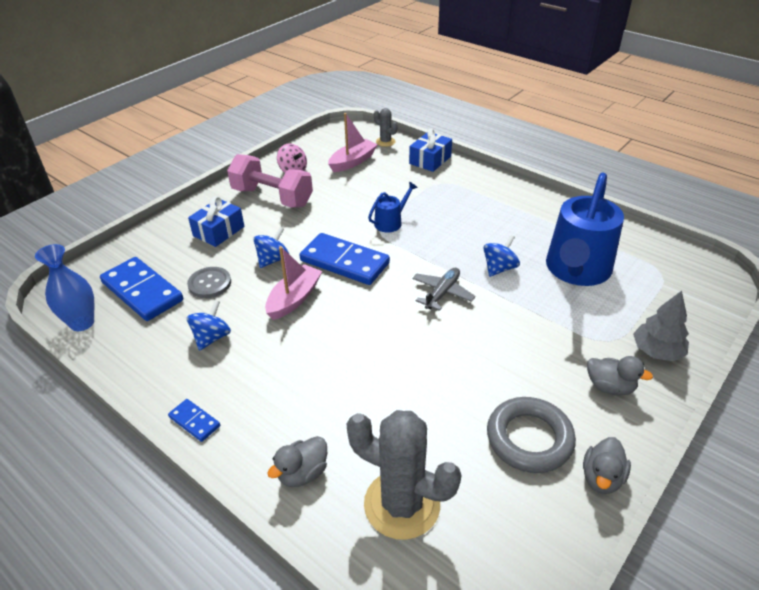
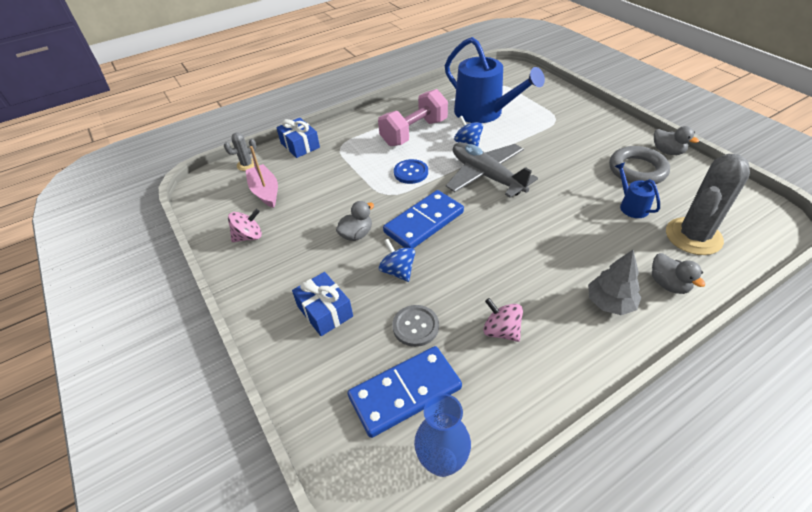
camera: 70 degrees left, 5 degrees up
(194, 421) = (611, 352): blue domino -> none
(212, 337) = (501, 331): blue spinning top -> pink spinning top
(272, 197) = (288, 259): pink dumbbell -> pink dumbbell (414, 132)
(294, 299) = (463, 263): pink boat -> none
(390, 222) = (380, 185): blue watering can -> blue watering can (631, 206)
(421, 237) = (411, 172): none -> blue button
(442, 293) = (486, 176): grey plane -> grey plane, size x1.82
(610, 387) = (596, 130): grey duck -> grey duck (356, 234)
(656, 351) = (569, 106): grey tree -> grey tree (610, 303)

